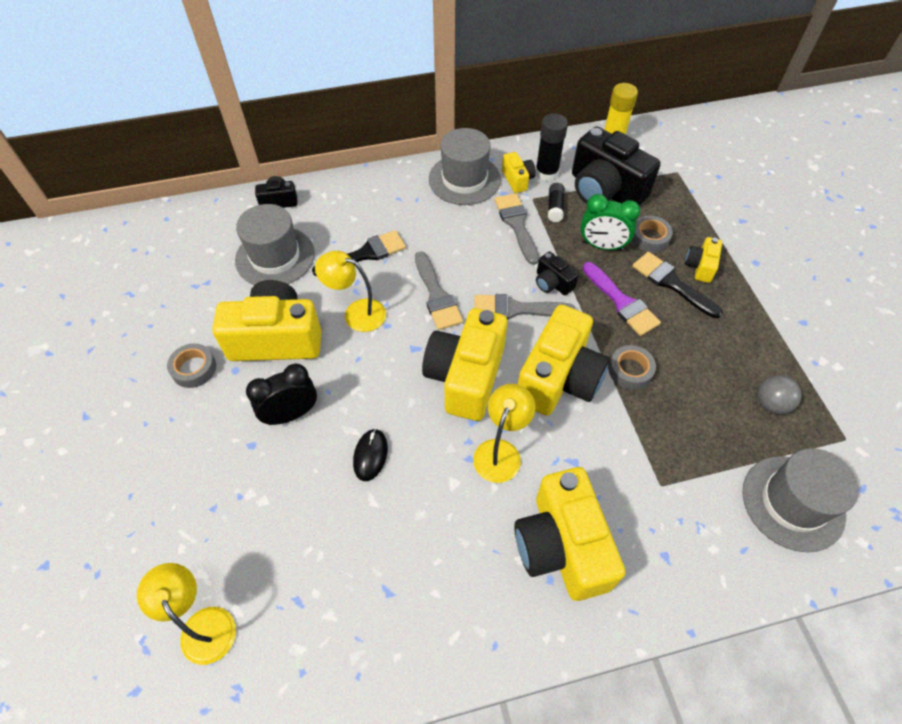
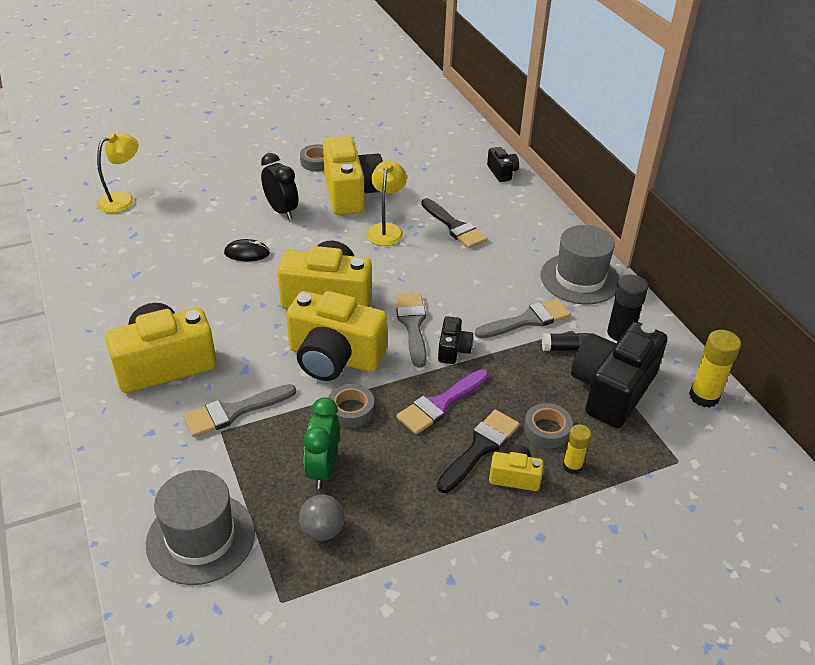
camera: 80 degrees right, 15 degrees down
(275, 257) = (436, 180): grey hat -> none
(437, 295) = (417, 273): grey brush -> grey brush (234, 412)
(500, 451) = (253, 324): yellow lamp -> none
(517, 180) = (597, 317): yellow camera -> none
(552, 283) = (453, 350): black camera -> black camera turned 150 degrees clockwise
(602, 246) = (519, 388): green clock -> green clock (323, 469)
(686, 230) = (572, 466): none -> yellow glue stick

